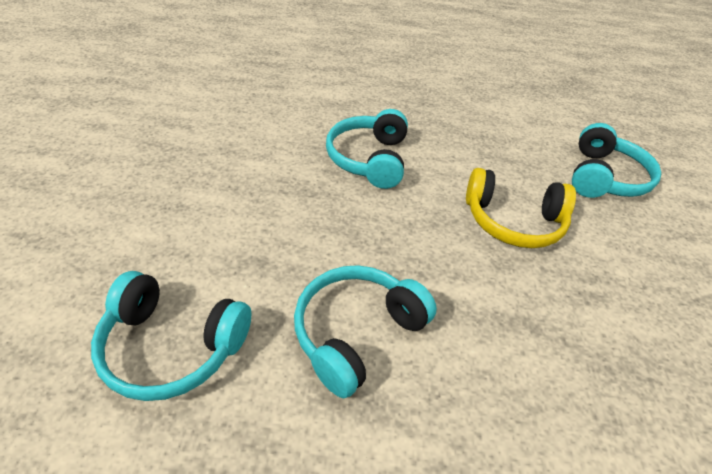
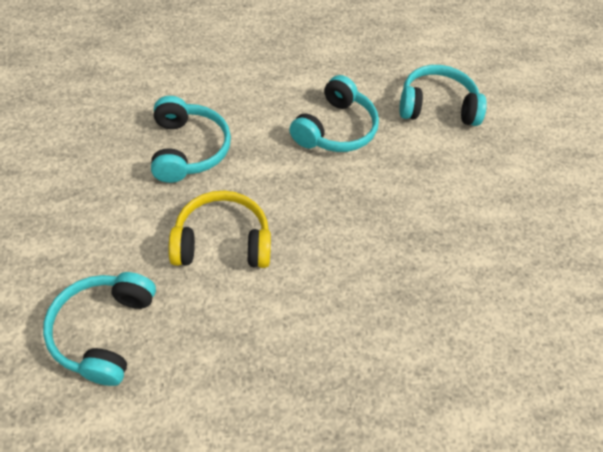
camera: 165 degrees right, 10 degrees up
(369, 159) = (376, 294): turquoise headphones -> turquoise headphones (188, 149)

